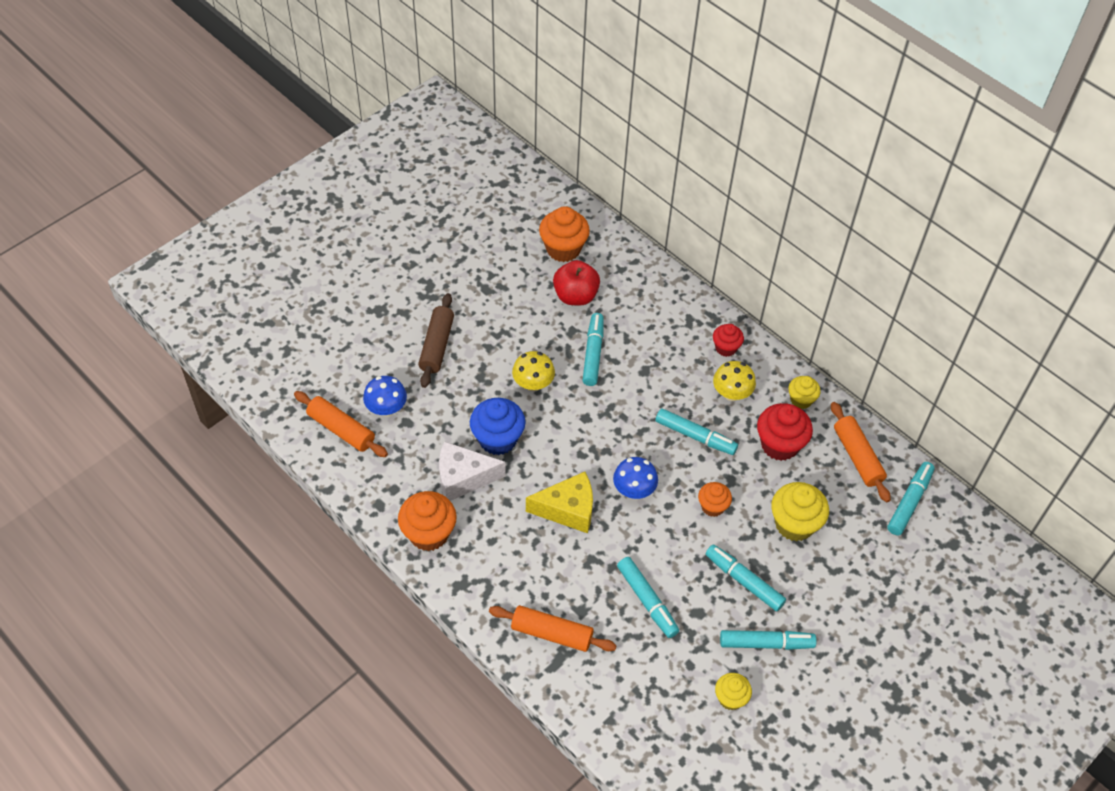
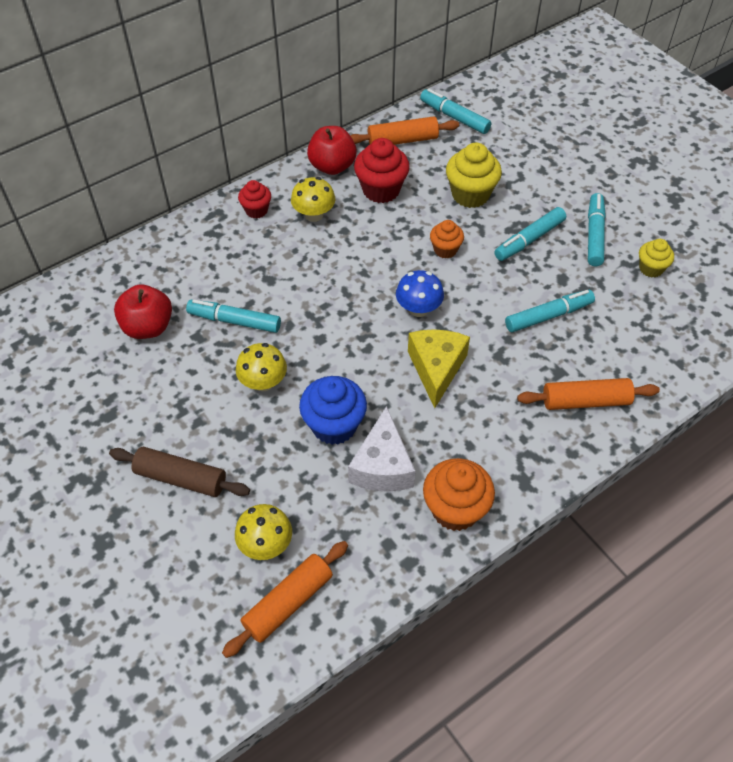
camera: 80 degrees left, 0 degrees up
(386, 408) = (266, 544): blue mushroom -> yellow mushroom
(551, 633) = (585, 401): orange rolling pin -> orange rolling pin turned 60 degrees clockwise
(563, 249) = (74, 330): orange cupcake -> none
(695, 436) = (360, 250): turquoise marker -> none
(801, 400) = (332, 166): yellow cupcake -> red apple

